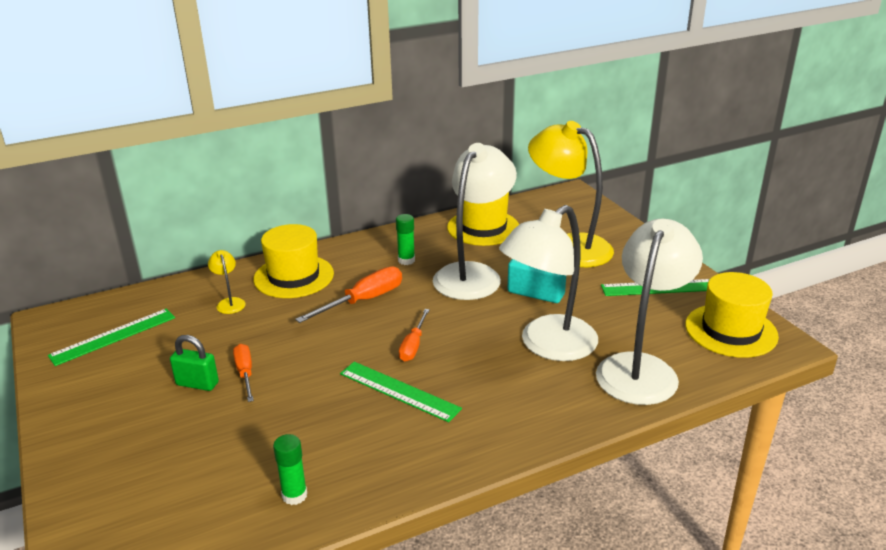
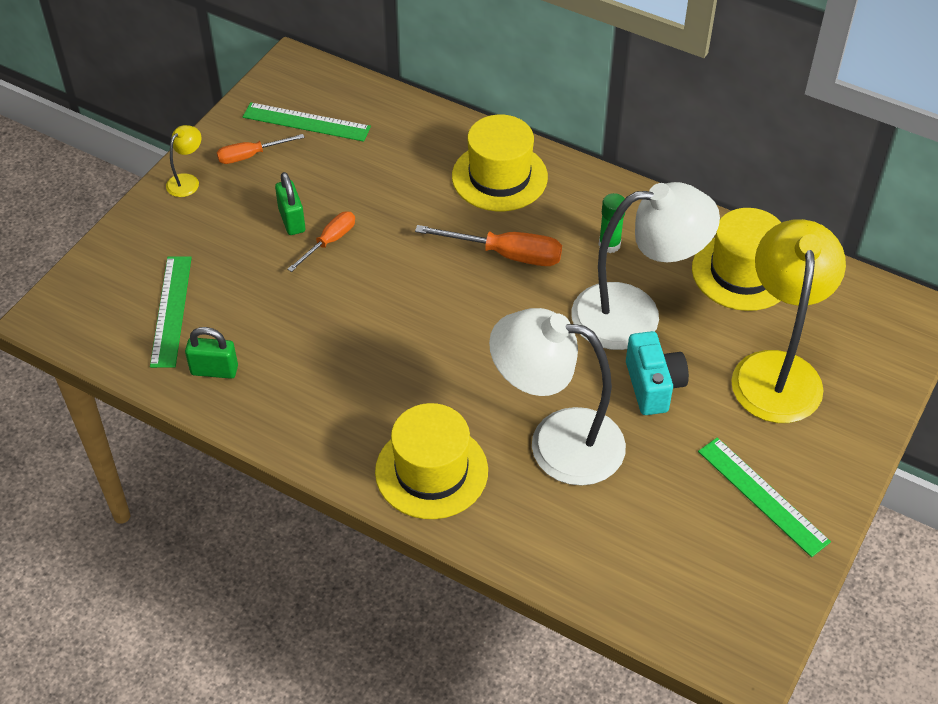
camera: 55 degrees right, 20 degrees up
(229, 302) = (417, 161): yellow lamp -> yellow lamp (187, 181)
(294, 495) = (214, 370): green glue stick -> green padlock
(399, 391) = (391, 363): green ruler -> green ruler (171, 311)
(413, 345) = (466, 335): orange screwdriver -> orange screwdriver (250, 155)
(641, 368) = (584, 540): white lamp -> none
(731, 330) = (730, 599): yellow hat -> yellow hat (431, 471)

